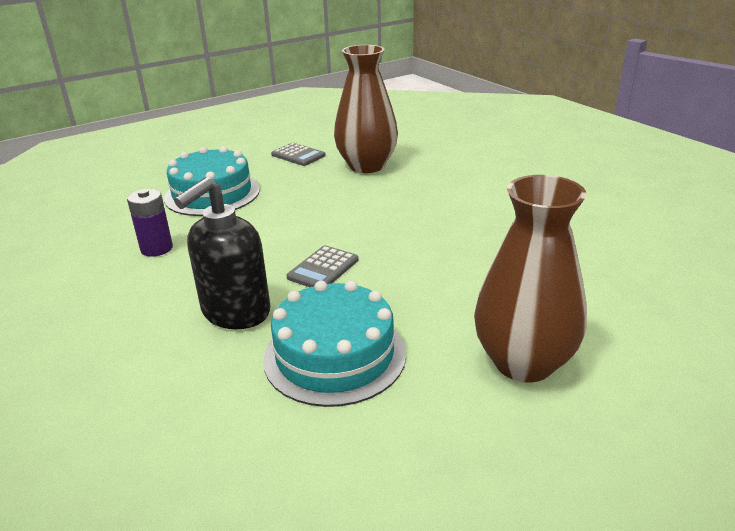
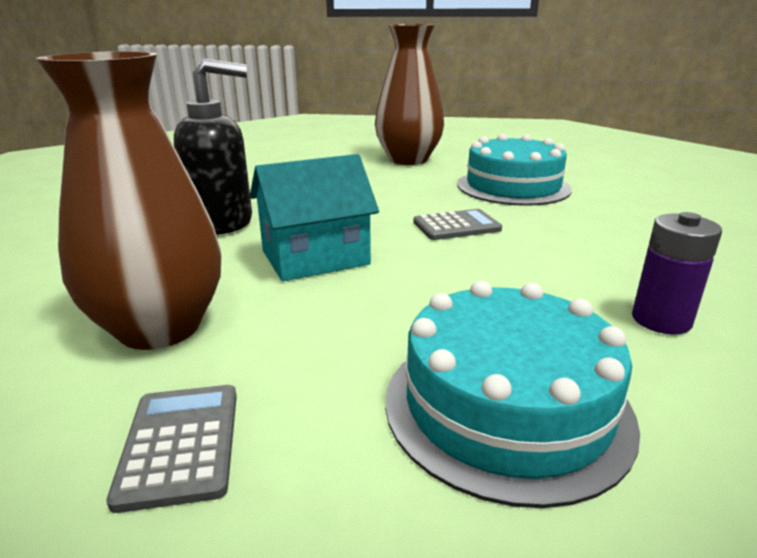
camera: 140 degrees left, 5 degrees down
(235, 312) = (574, 224): black soap dispenser -> black soap dispenser (222, 222)
(368, 210) = (315, 257): none -> turquoise house

